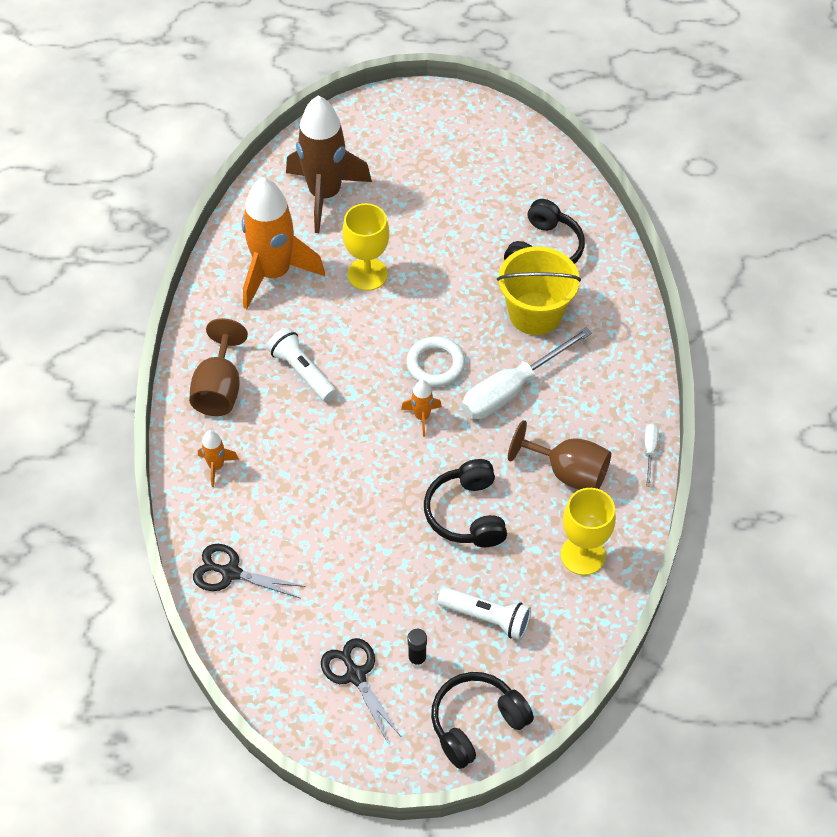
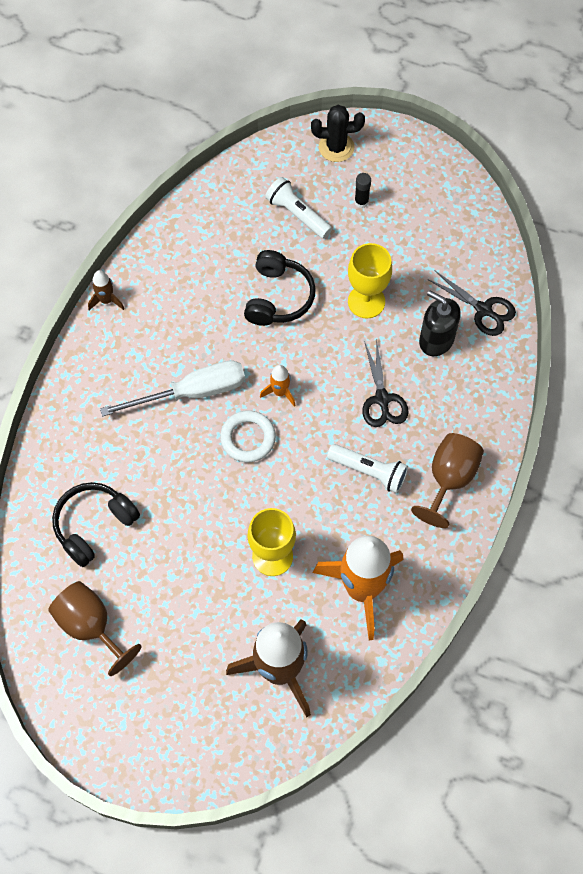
camera: 160 degrees left, 10 degrees up
(216, 466) = (471, 404): orange rocket -> none
(274, 522) = (436, 340): none -> black soap dispenser
(302, 371) = (369, 471): white flashlight -> white flashlight turned 45 degrees counterclockwise
(356, 675) = (410, 205): black scissors -> black scissors (382, 399)
(476, 723) = (336, 147): black headphones -> black cactus
(535, 313) = (136, 459): yellow bucket -> none
(568, 472) = (181, 304): brown goblet -> brown goblet (91, 626)
(582, 555) = (203, 236): yellow goblet -> yellow goblet (366, 301)
(649, 451) = (106, 300): white screwdriver -> brown rocket

